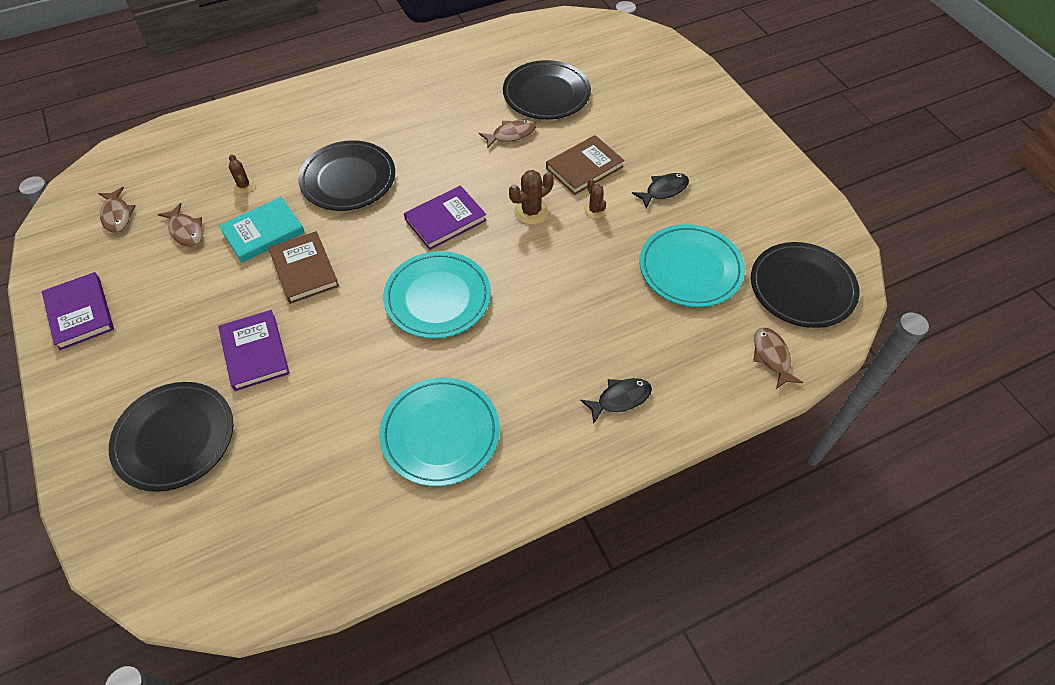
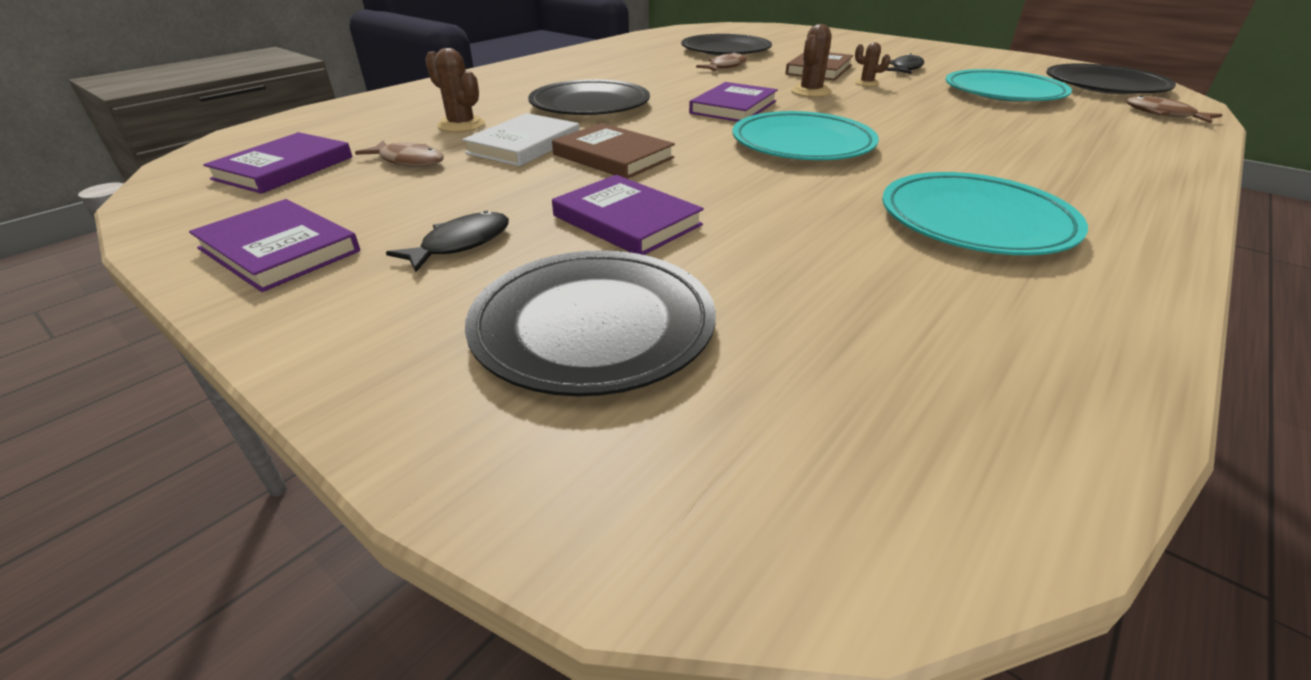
camera: 25 degrees left, 20 degrees down
(117, 215) = (284, 168): brown fish -> purple book
(244, 186) = (461, 125): brown cactus -> brown cactus, size x1.56
(263, 232) = (524, 145): turquoise book -> white book
(620, 399) = (1101, 158): black fish -> black fish (461, 244)

